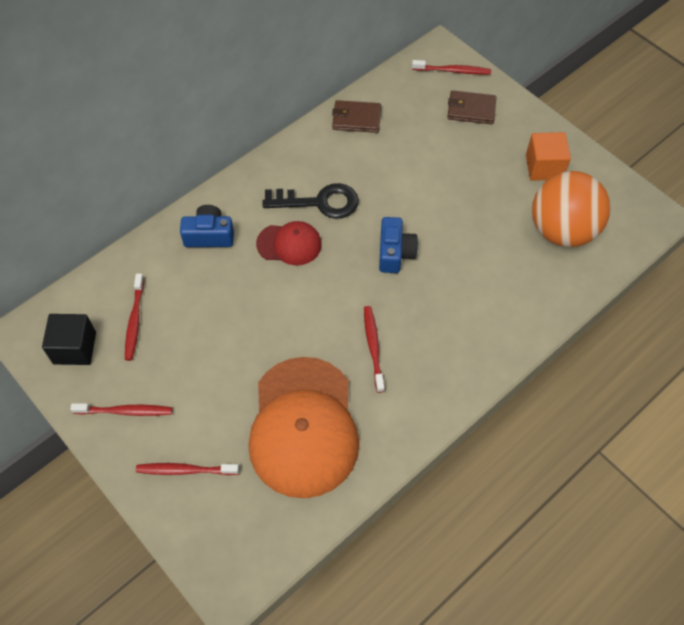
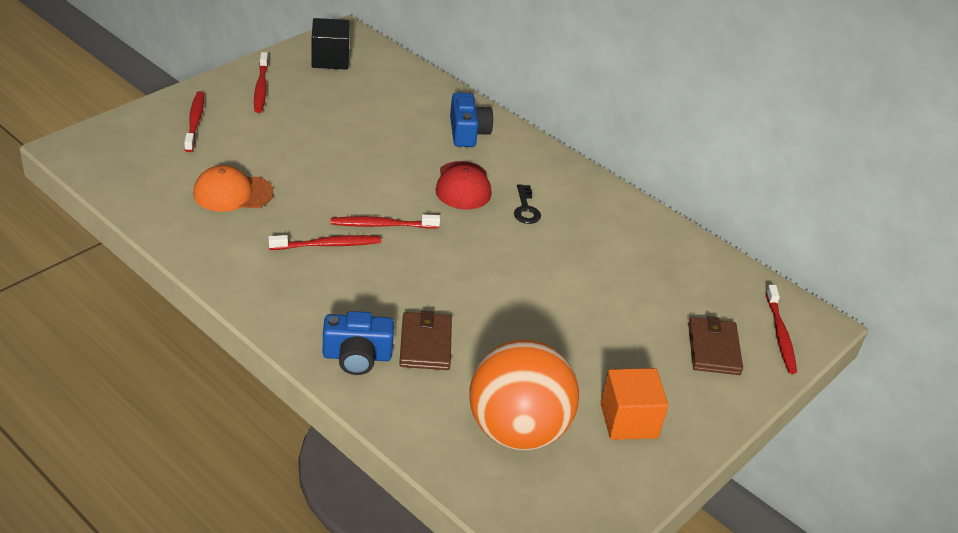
camera: 80 degrees right, 20 degrees down
(134, 321) = (360, 90): red toothbrush -> red toothbrush (382, 225)
(303, 427) = (232, 193): orange cap -> orange cap, size x0.50
(319, 202) = (526, 209): black key -> black key, size x0.53
(356, 119) = (663, 241): brown wallet -> brown wallet (425, 344)
(395, 253) = (460, 266): blue camera -> blue camera (357, 356)

